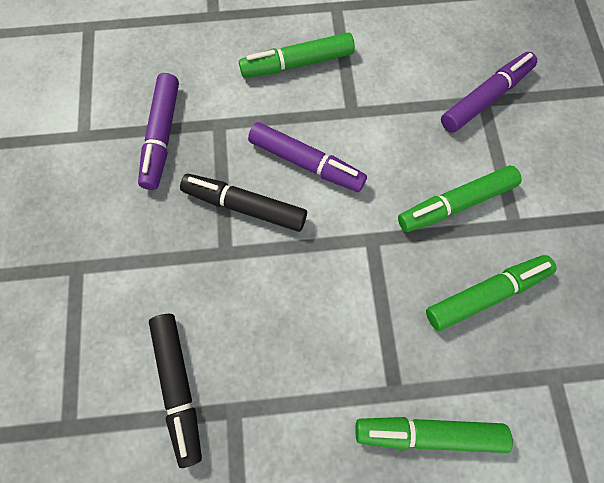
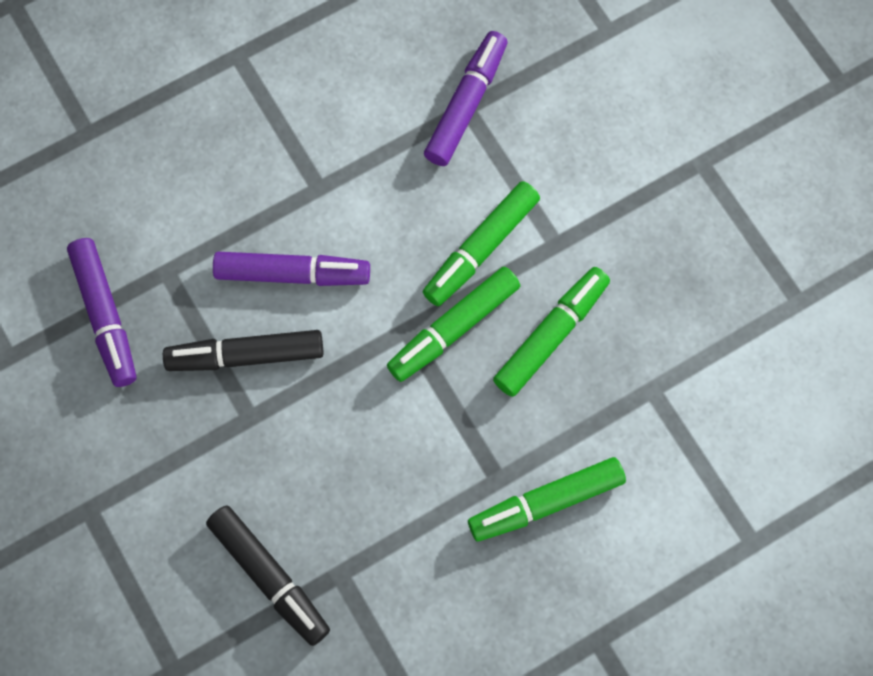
camera: 25 degrees left, 0 degrees up
(297, 63) = (224, 154): green marker -> green marker (453, 328)

